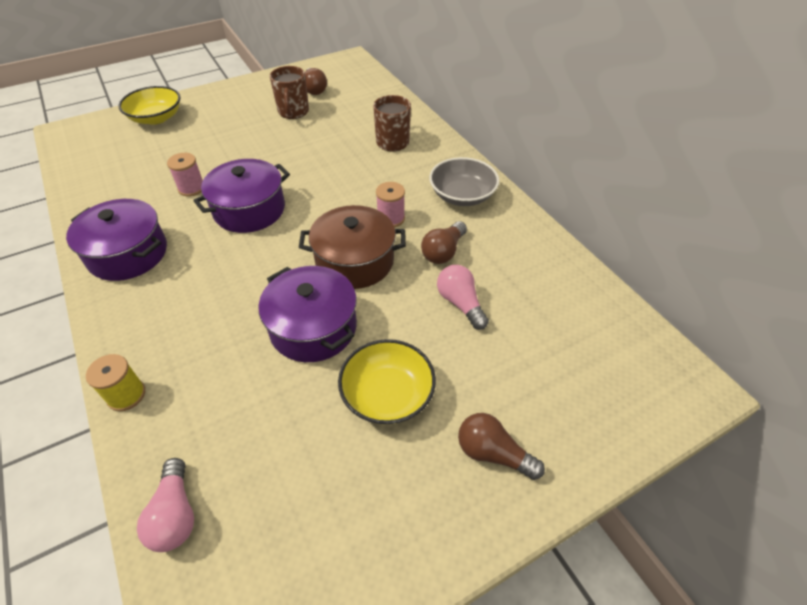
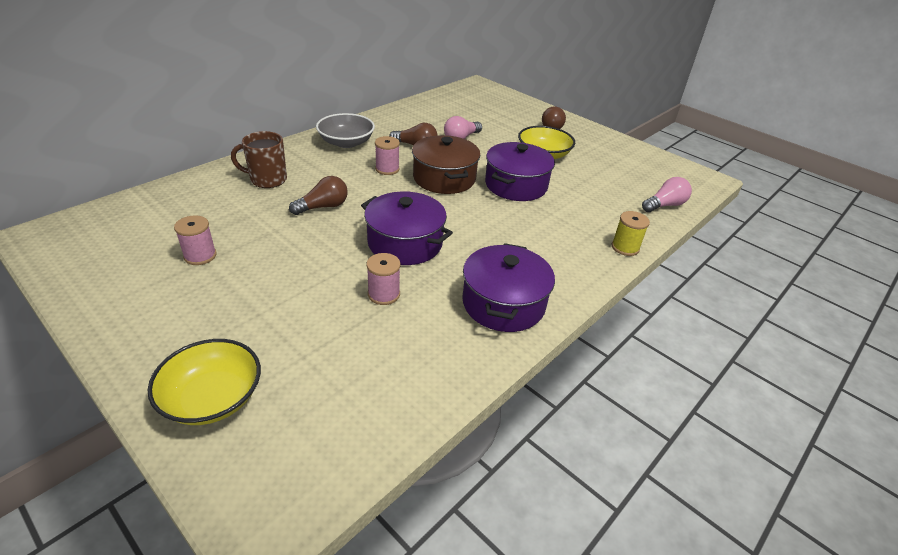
camera: 110 degrees left, 10 degrees down
(293, 112) = (200, 256): brown mug -> pink spool
(314, 89) = (135, 250): brown light bulb -> brown light bulb (323, 207)

